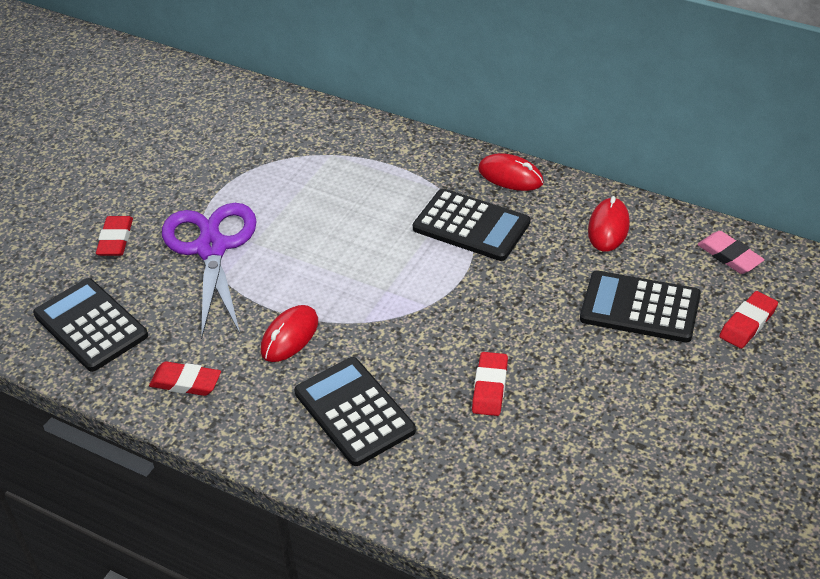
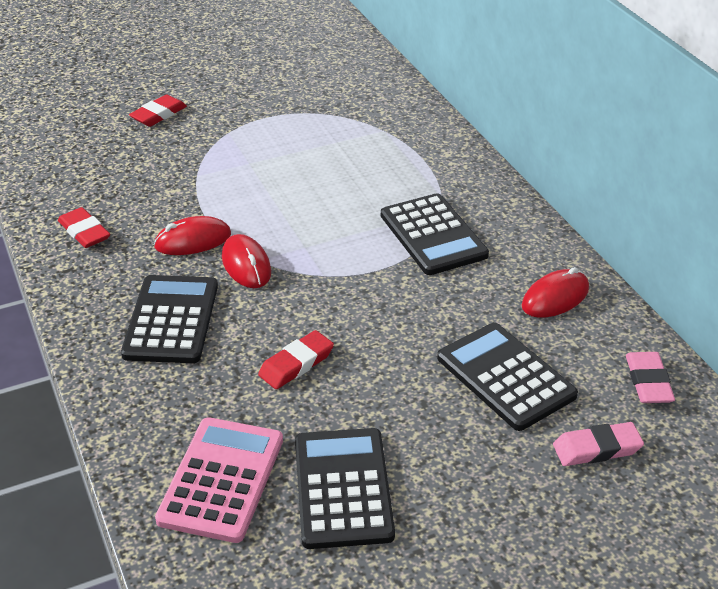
camera: 35 degrees right, 5 degrees down
(90, 325) = (73, 161): black calculator -> black calculator (342, 488)
(211, 248) = (215, 152): purple scissors -> none
(510, 176) = (514, 214): red mouse -> red mouse (246, 265)
(539, 505) = (221, 479): none -> pink calculator
(747, 323) = (597, 448): red eraser -> pink eraser

